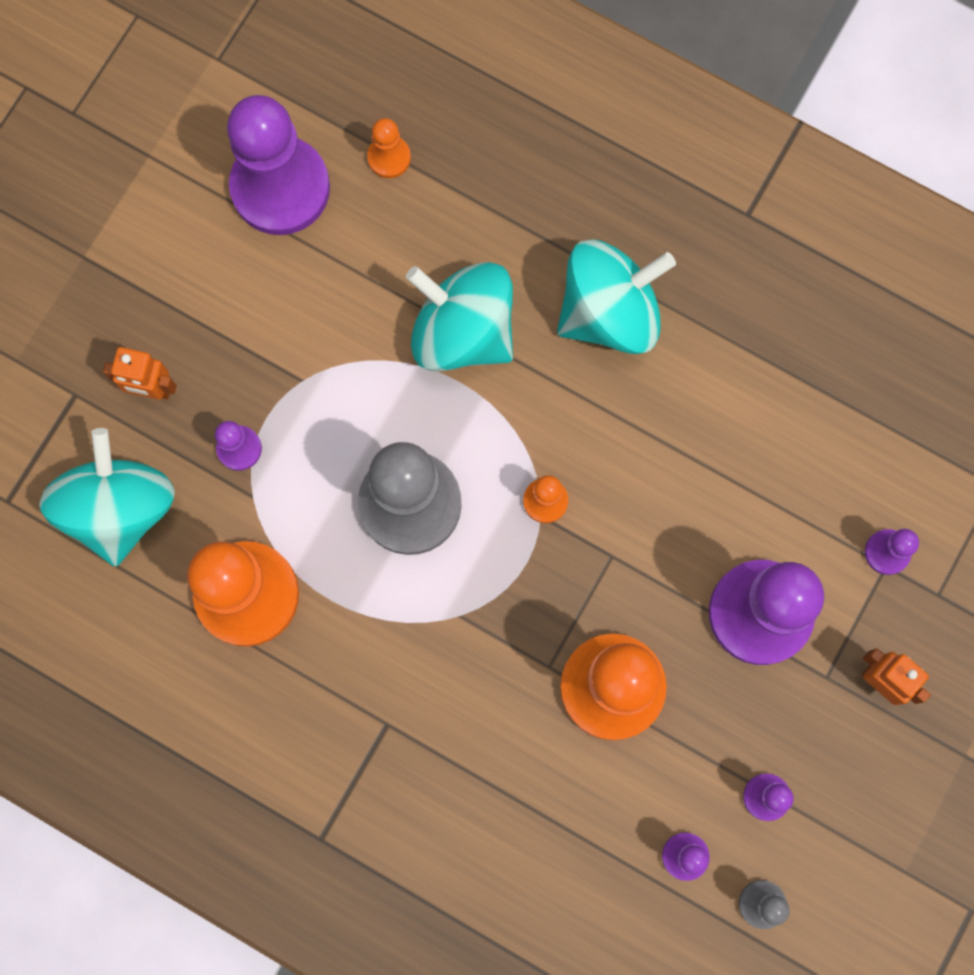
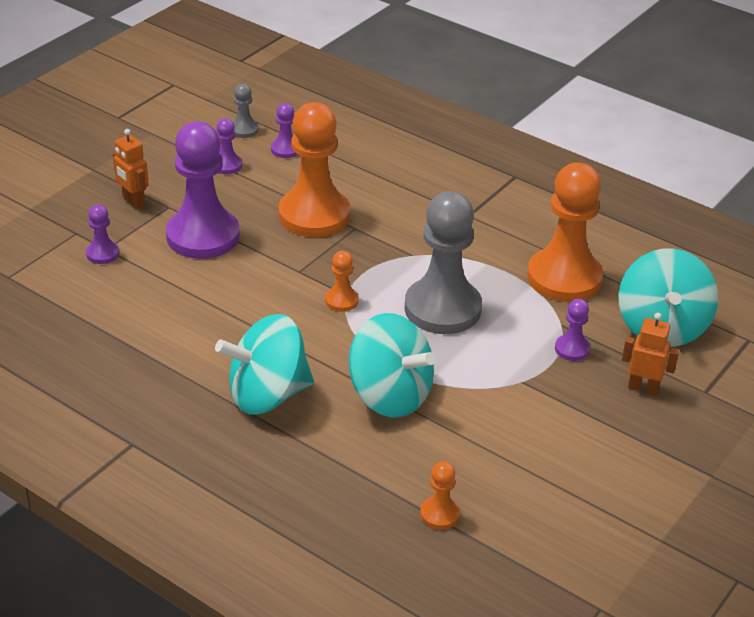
camera: 175 degrees left, 40 degrees down
(280, 187) = (539, 503): purple pawn -> none

